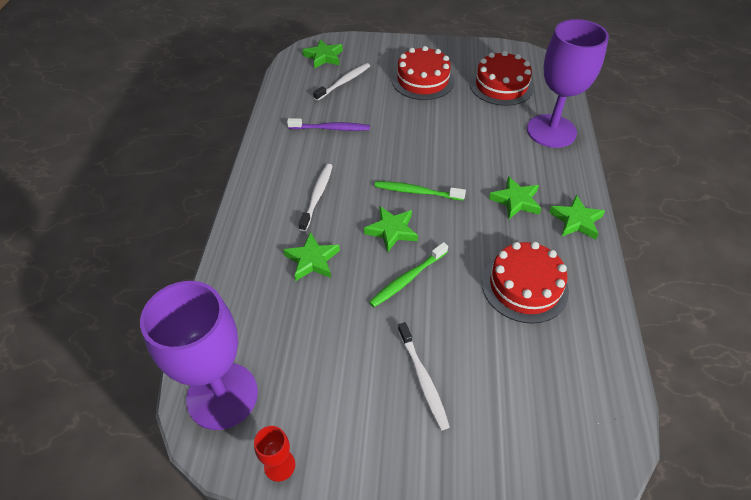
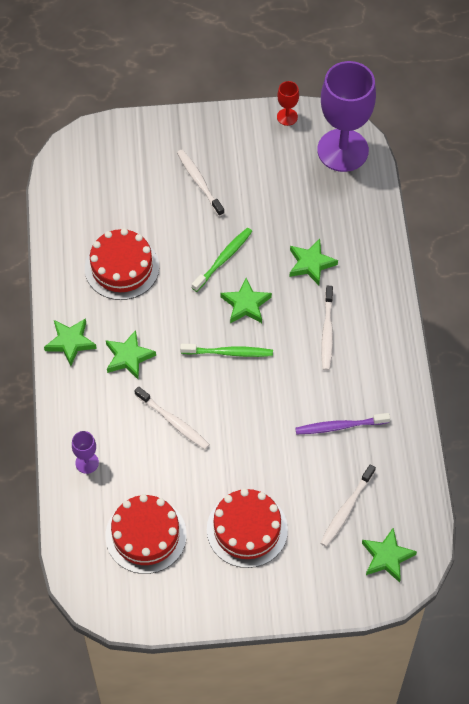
camera: 170 degrees right, 10 degrees up
(475, 148) = (173, 421): none -> white toothbrush
(551, 131) = (87, 462): purple goblet -> purple goblet, size x0.41

